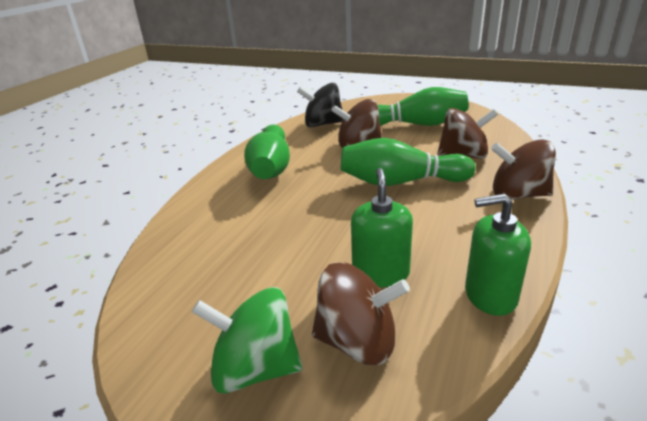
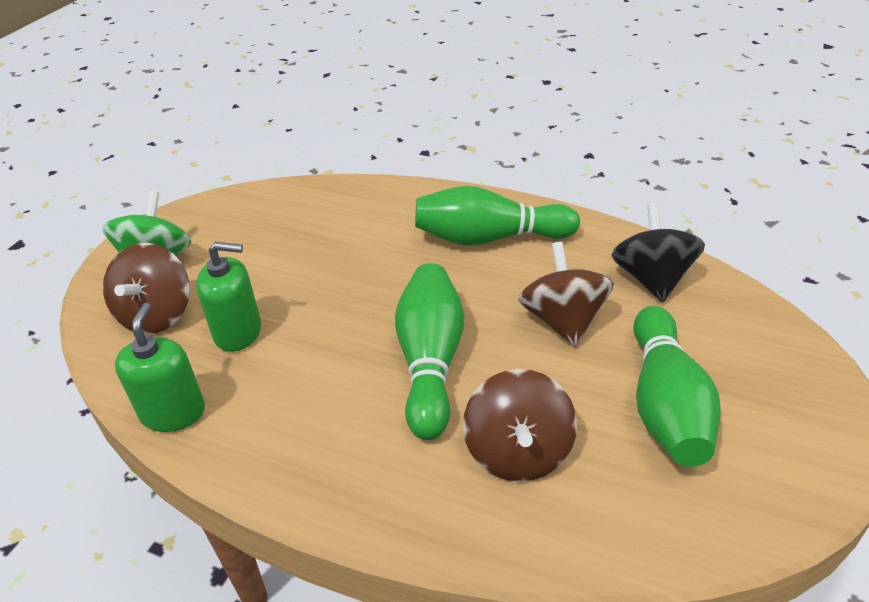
camera: 90 degrees right, 10 degrees up
(518, 195) = (368, 495): brown spinning top -> none

